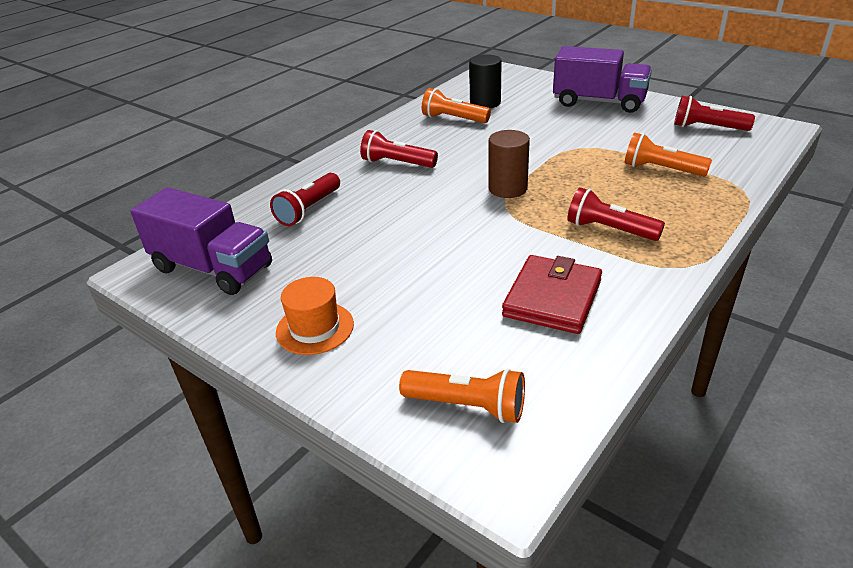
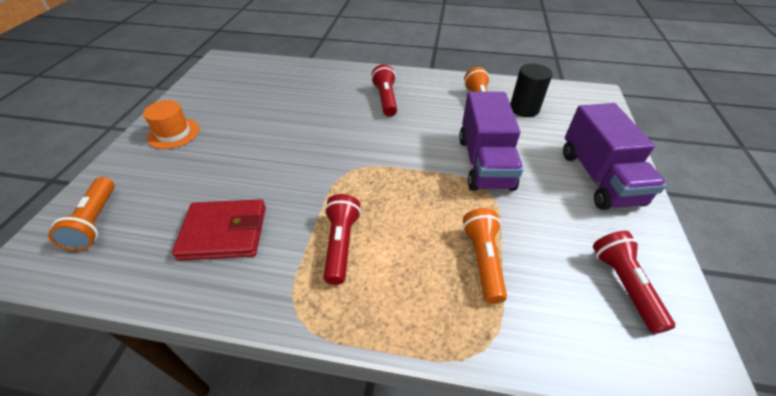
camera: 60 degrees right, 10 degrees up
(212, 268) = (227, 79): purple truck -> purple truck (484, 163)
(309, 209) = (304, 86): red flashlight -> none
(507, 188) = (380, 163): brown cylinder -> none

